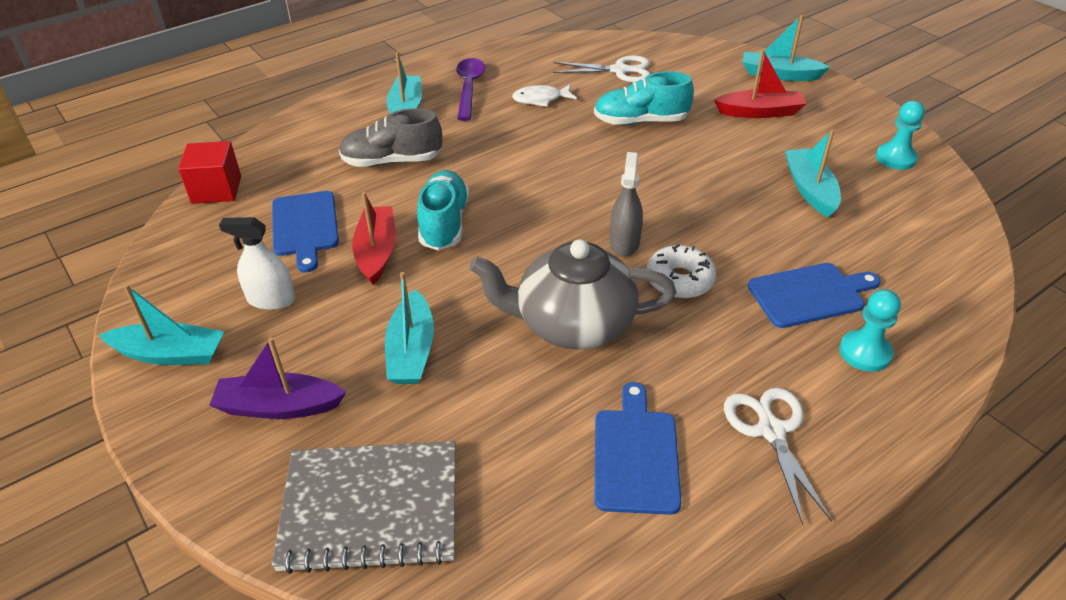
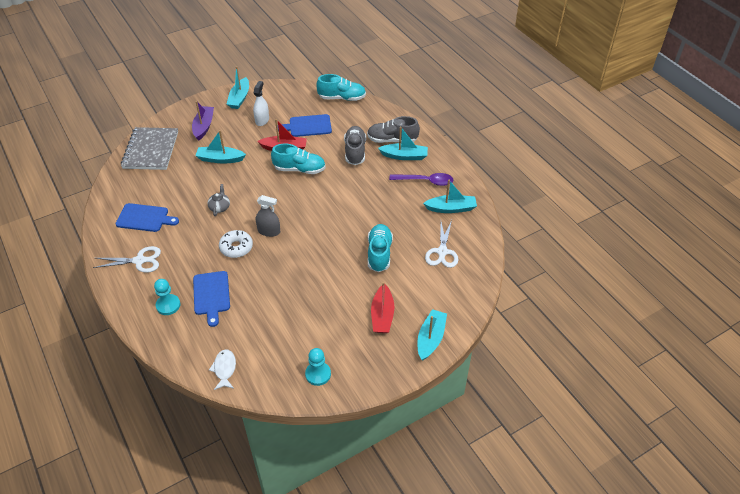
camera: 95 degrees right, 5 degrees up
(216, 190) = (342, 98): red cube -> turquoise shoe
(361, 123) = (392, 140): none -> grey shoe
(540, 99) = (409, 211): white fish -> white fish (224, 369)
(572, 323) = (219, 207): grey teapot -> grey teapot, size x0.43
(810, 189) = (295, 319): turquoise boat -> turquoise boat (451, 208)

